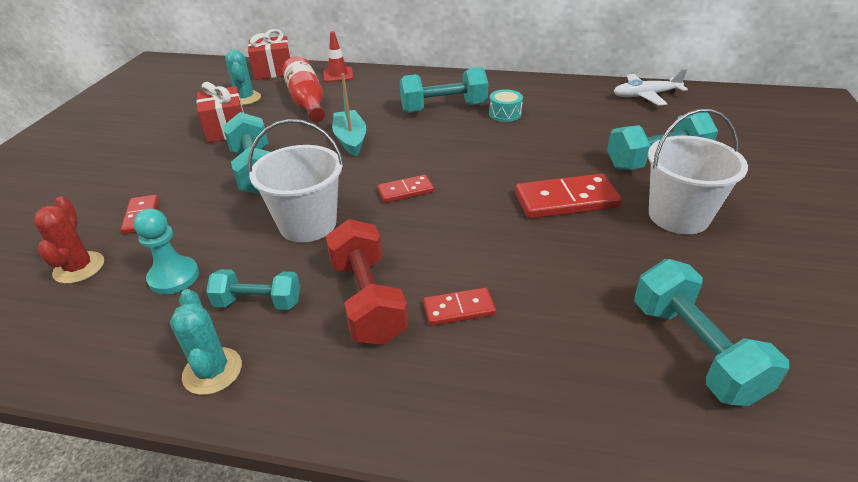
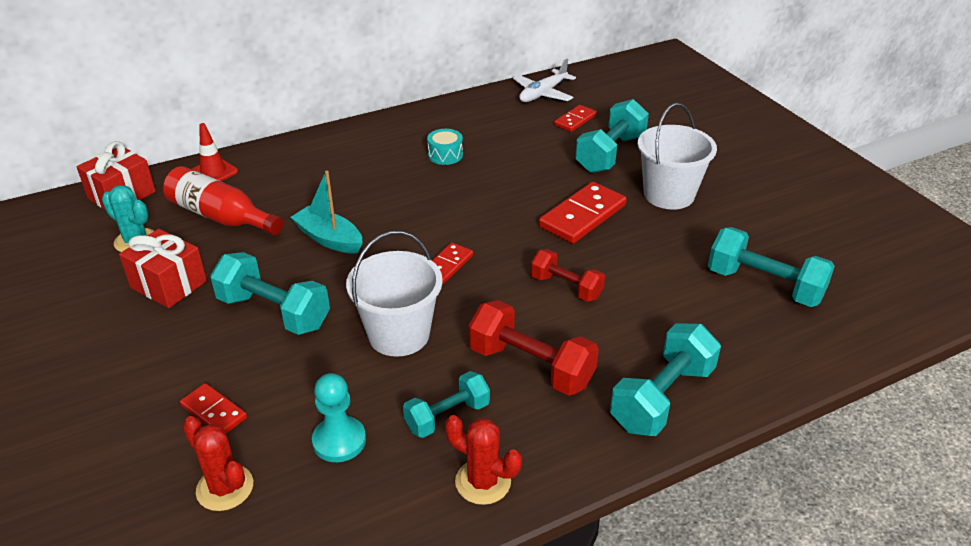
camera: 40 degrees left, 0 degrees up
(212, 371) = (483, 482): turquoise cactus -> red cactus
(443, 108) = (380, 170): turquoise dumbbell -> turquoise dumbbell (662, 398)
(459, 309) = (603, 337): red domino -> red domino (575, 120)
(478, 251) = (566, 287): none -> red dumbbell

